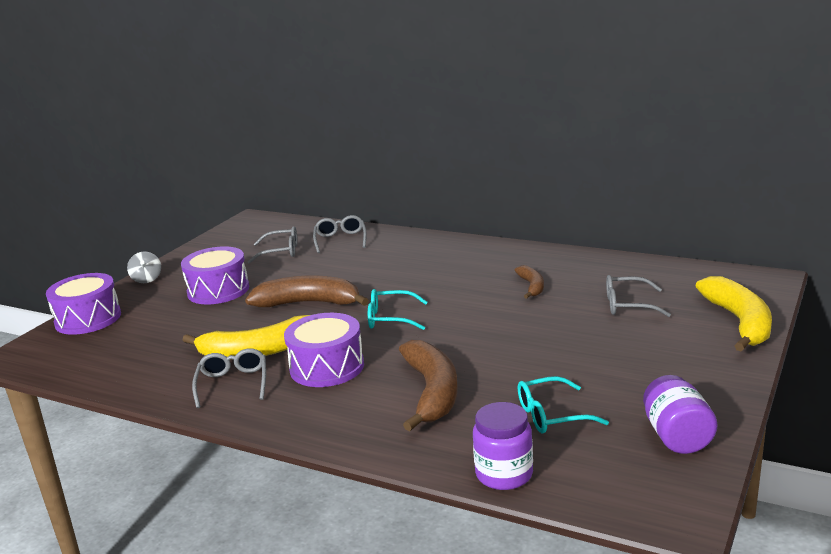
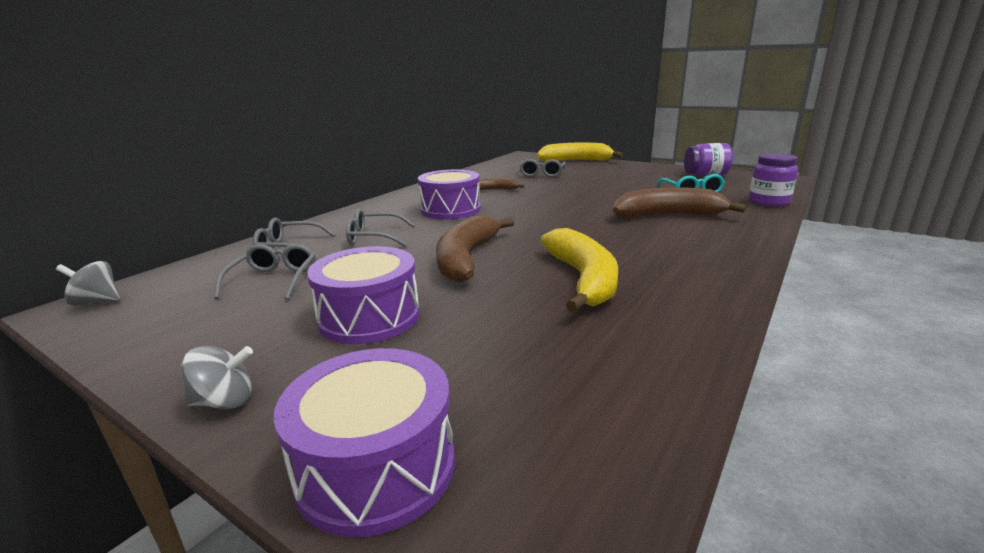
camera: 85 degrees left, 0 degrees up
(233, 383) = (664, 288): grey glasses -> grey glasses (374, 237)
(259, 220) = (97, 302): none -> grey spinning top
(327, 367) = (625, 247): purple drum -> purple drum (450, 210)
(390, 318) = (528, 226): turquoise glasses -> none

